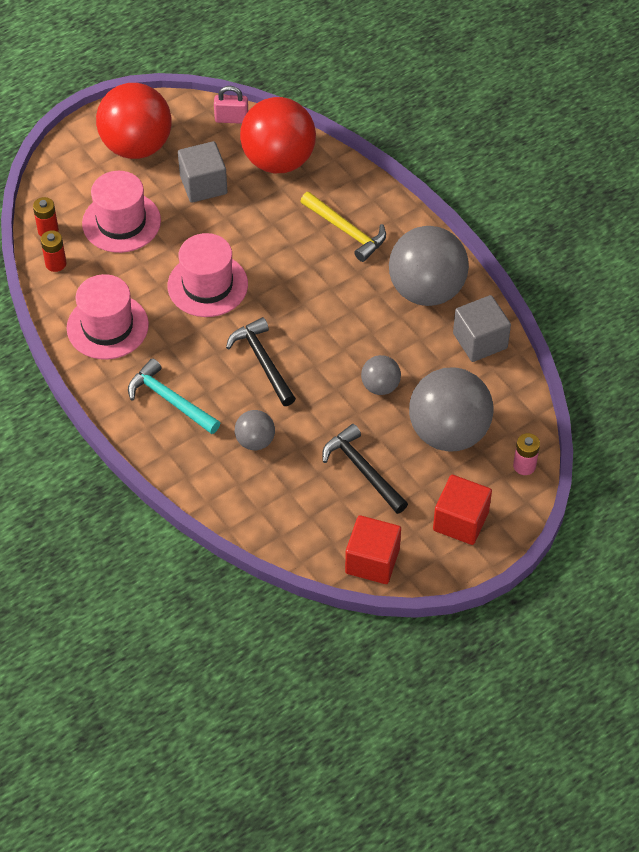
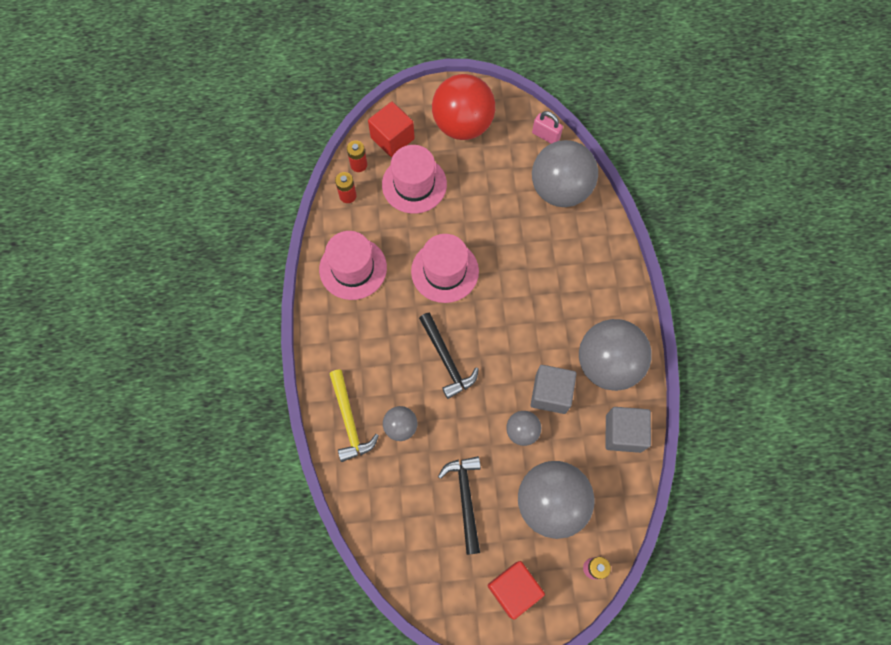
camera: 30 degrees right, 15 degrees up
(170, 400) = (360, 356): turquoise hammer -> none
(203, 185) = (492, 183): grey cube -> grey cube (550, 393)
(263, 361) = (446, 360): black hammer -> black hammer turned 150 degrees clockwise
(278, 160) = (560, 189): red ball -> grey ball
(346, 231) = (576, 278): yellow hammer -> yellow hammer (349, 421)
(372, 561) = (425, 585): red cube -> red cube (392, 138)

